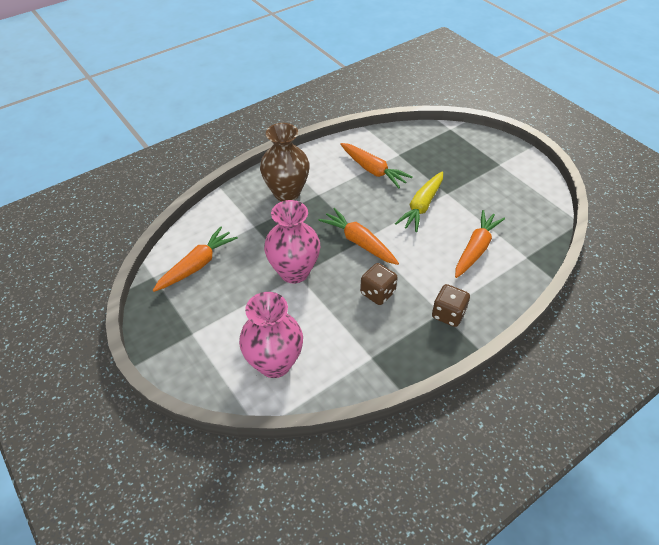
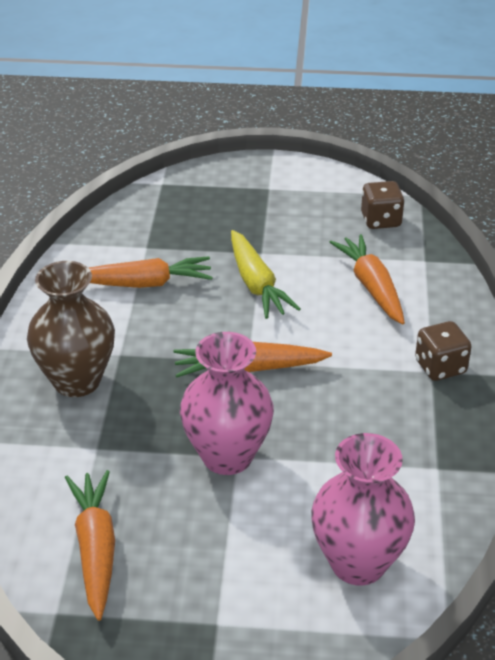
camera: 50 degrees left, 10 degrees down
(377, 293) = (347, 403): brown dice -> brown dice (381, 220)

